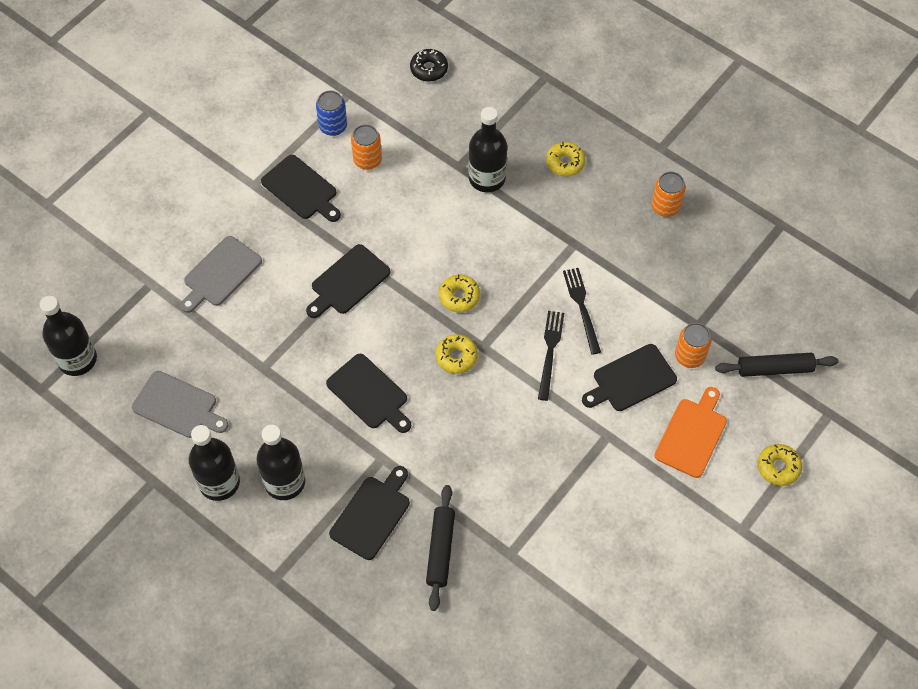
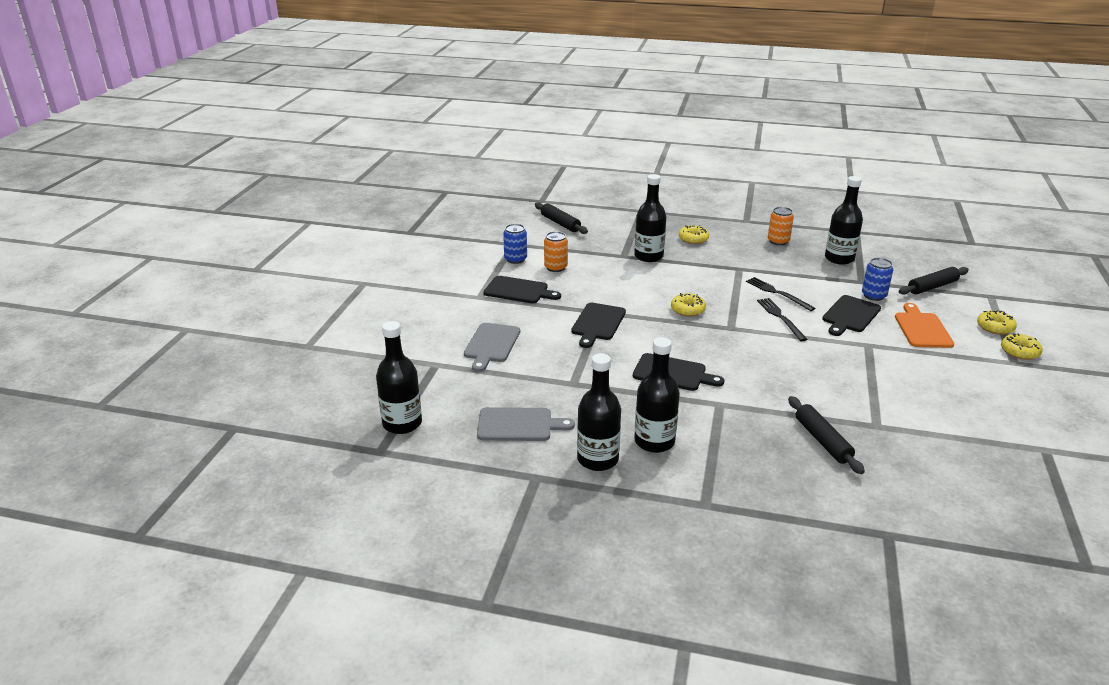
camera: 25 degrees left, 30 degrees down
(372, 514) = (746, 438): black cutting board -> none
(429, 69) = (560, 223): black donut -> black rolling pin
(456, 357) = (718, 337): yellow donut -> yellow donut (1019, 352)
(689, 356) = (873, 295): orange can -> blue can
(711, 271) = (839, 258): none -> black bottle

